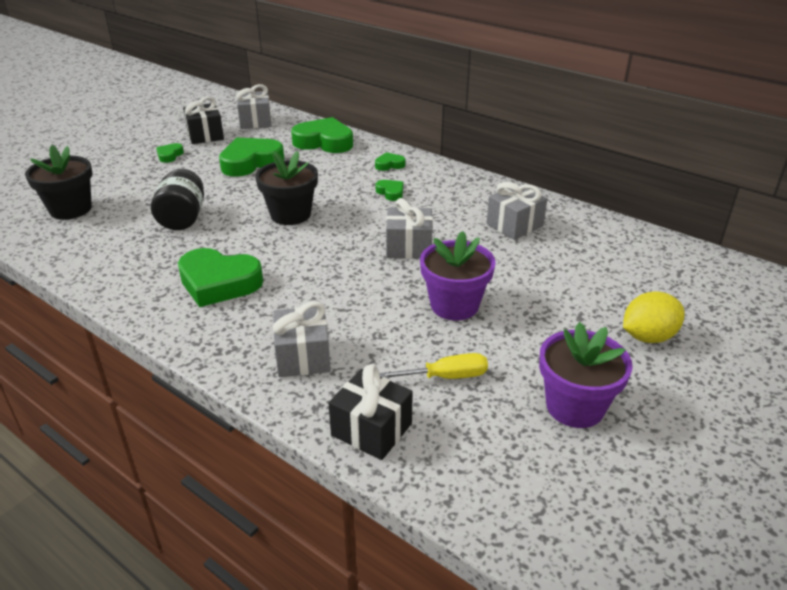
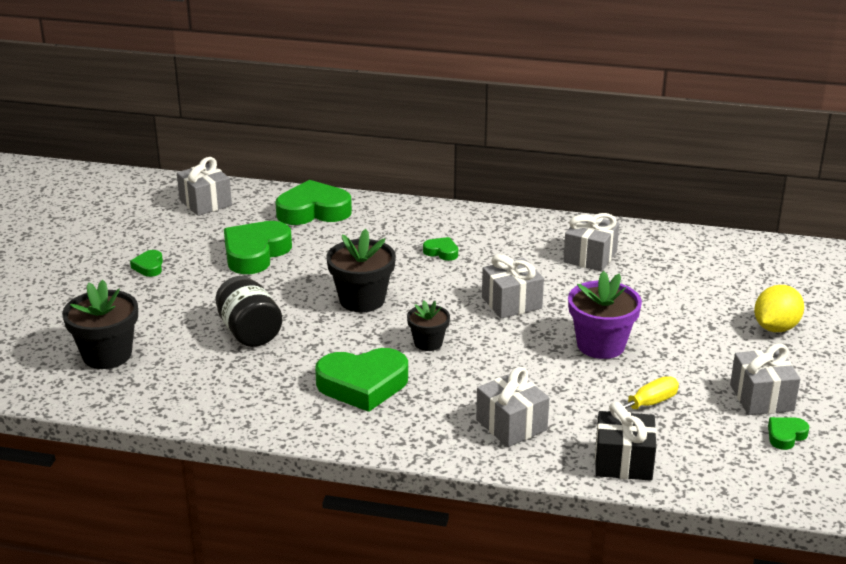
camera: 25 degrees left, 5 degrees down
(205, 135) = (164, 233): black gift -> none
(306, 262) = (428, 343): none -> black flower pot
(389, 165) = (411, 222): green heart -> green heart (785, 436)
(575, 407) = (761, 398): purple flower pot -> grey gift

